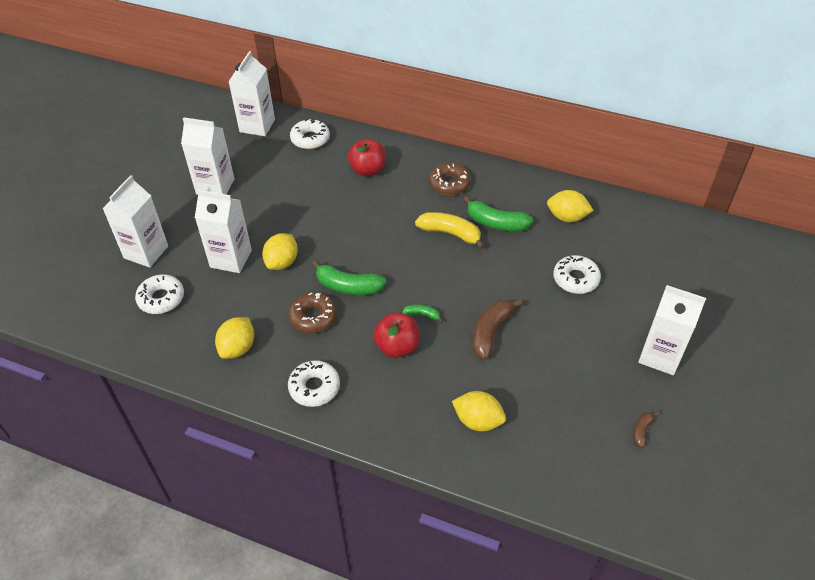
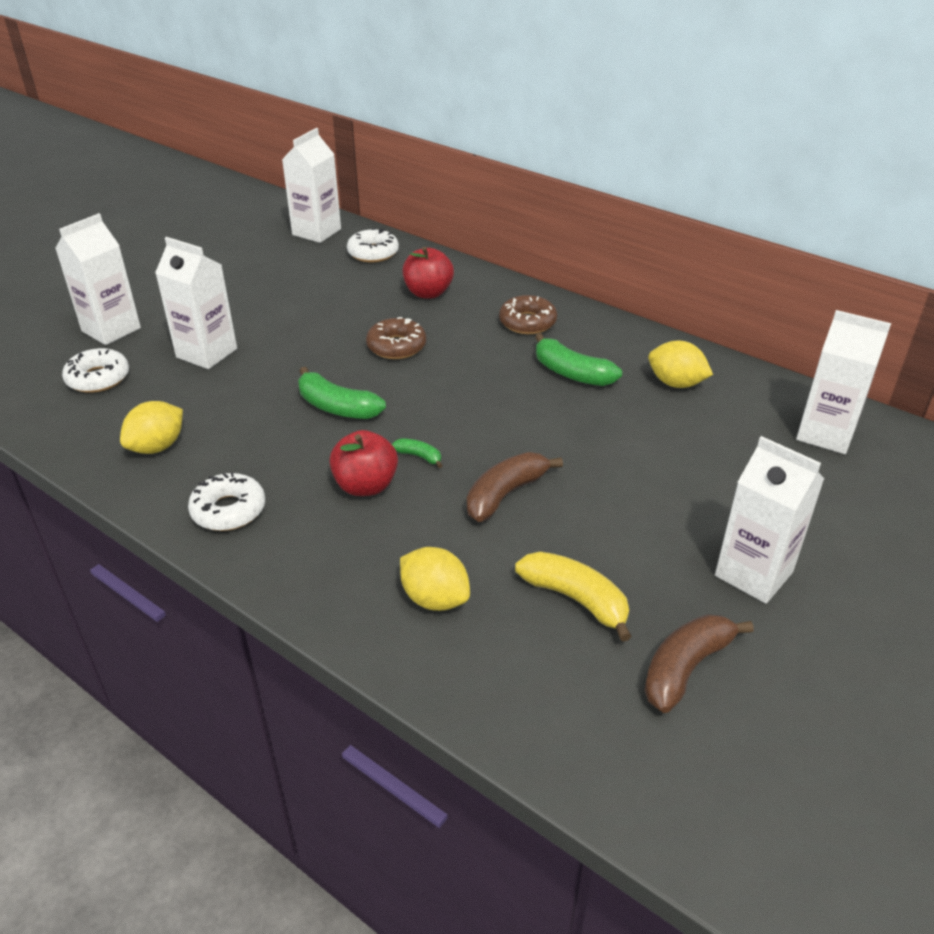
camera: 15 degrees right, 10 degrees down
(215, 186) = (232, 280): white carton -> white carton (825, 434)
(282, 262) = (267, 367): yellow lemon -> none
(313, 317) = (272, 432): brown donut -> brown donut (396, 346)
(450, 233) = (503, 374): yellow banana -> yellow banana (576, 599)
(575, 279) = (659, 455): white donut -> none
(642, 431) = (685, 668): brown banana -> brown banana, size x1.95

